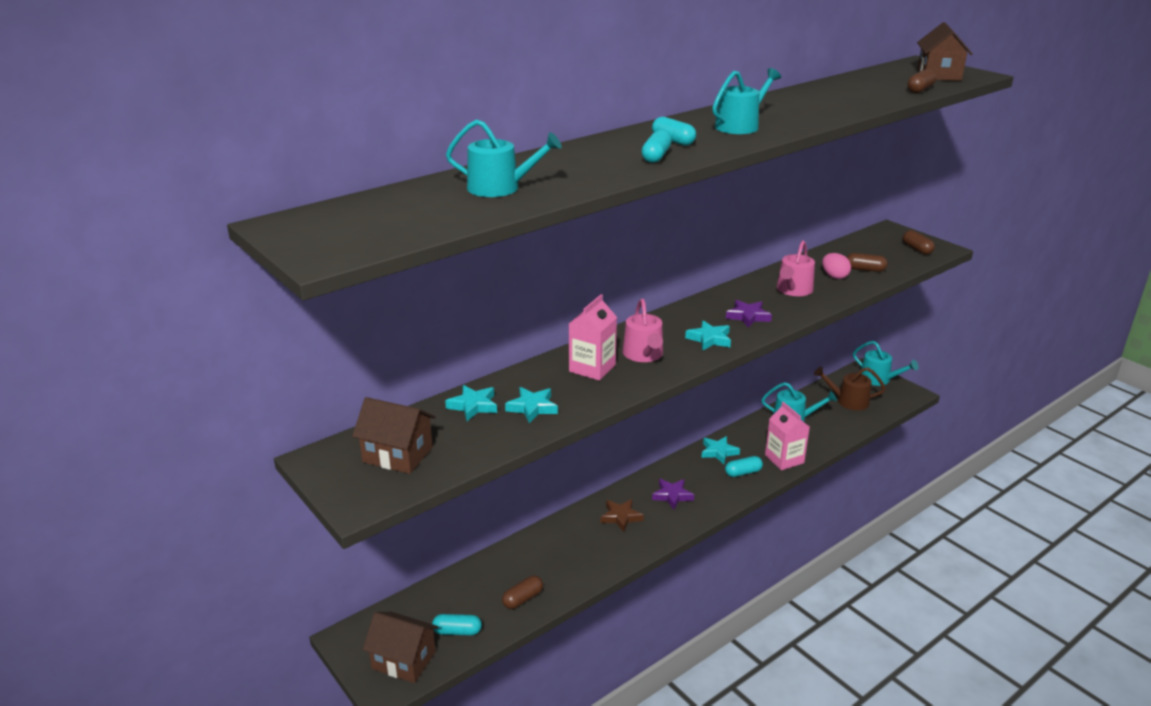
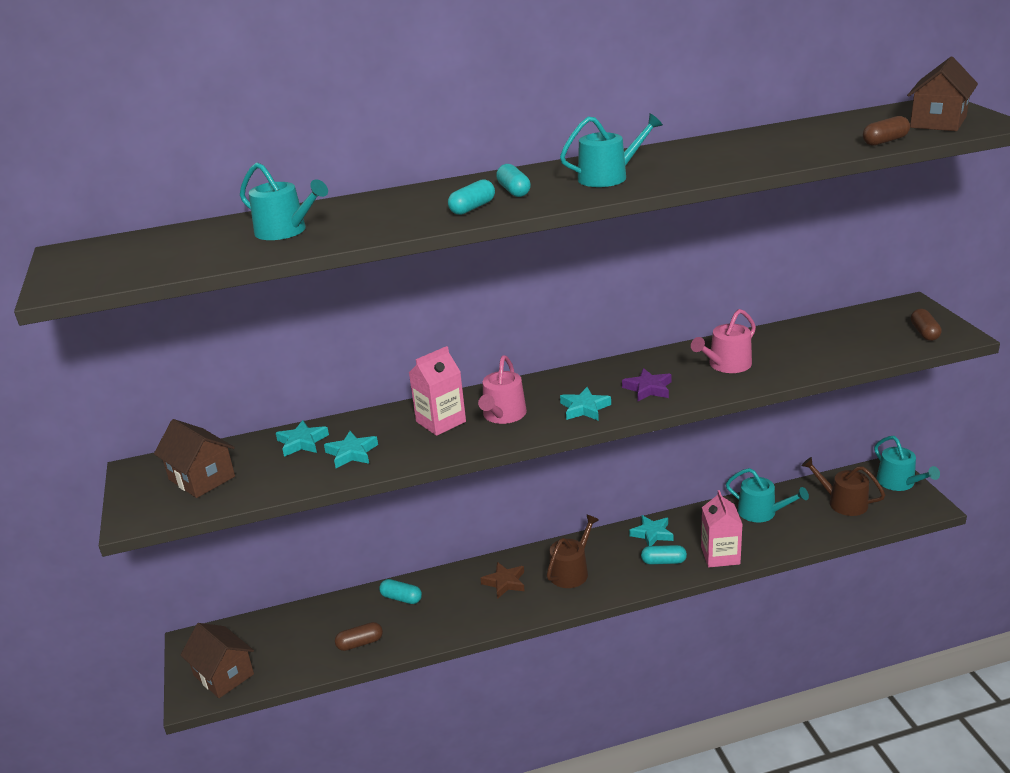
camera: 25 degrees right, 0 degrees up
(457, 631) = (284, 660): turquoise capsule -> turquoise capsule (401, 598)
(672, 496) = (571, 571): purple star -> brown watering can
(834, 276) = (789, 354): pink egg -> none
(865, 269) = (834, 350): brown capsule -> none

